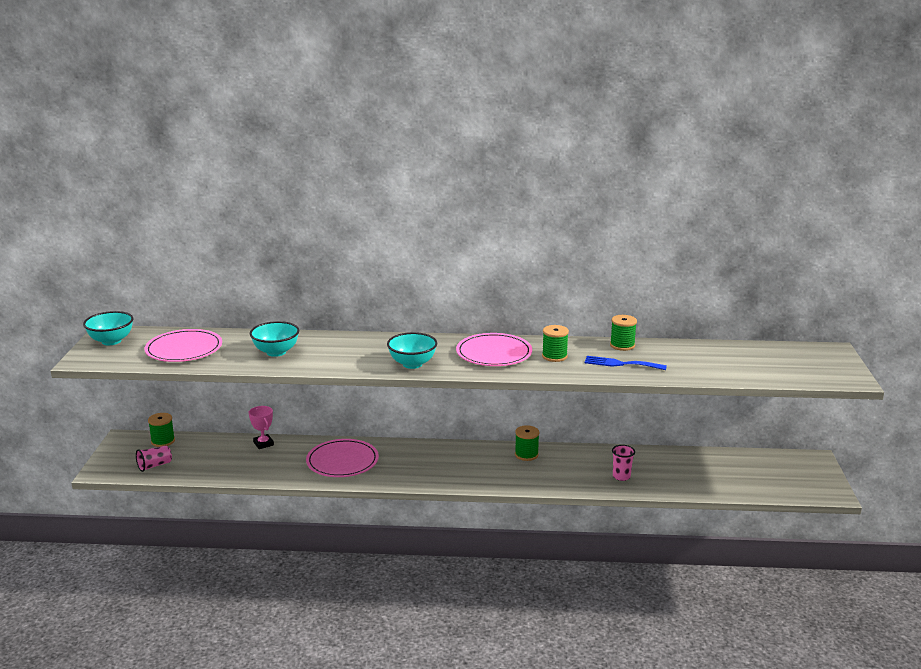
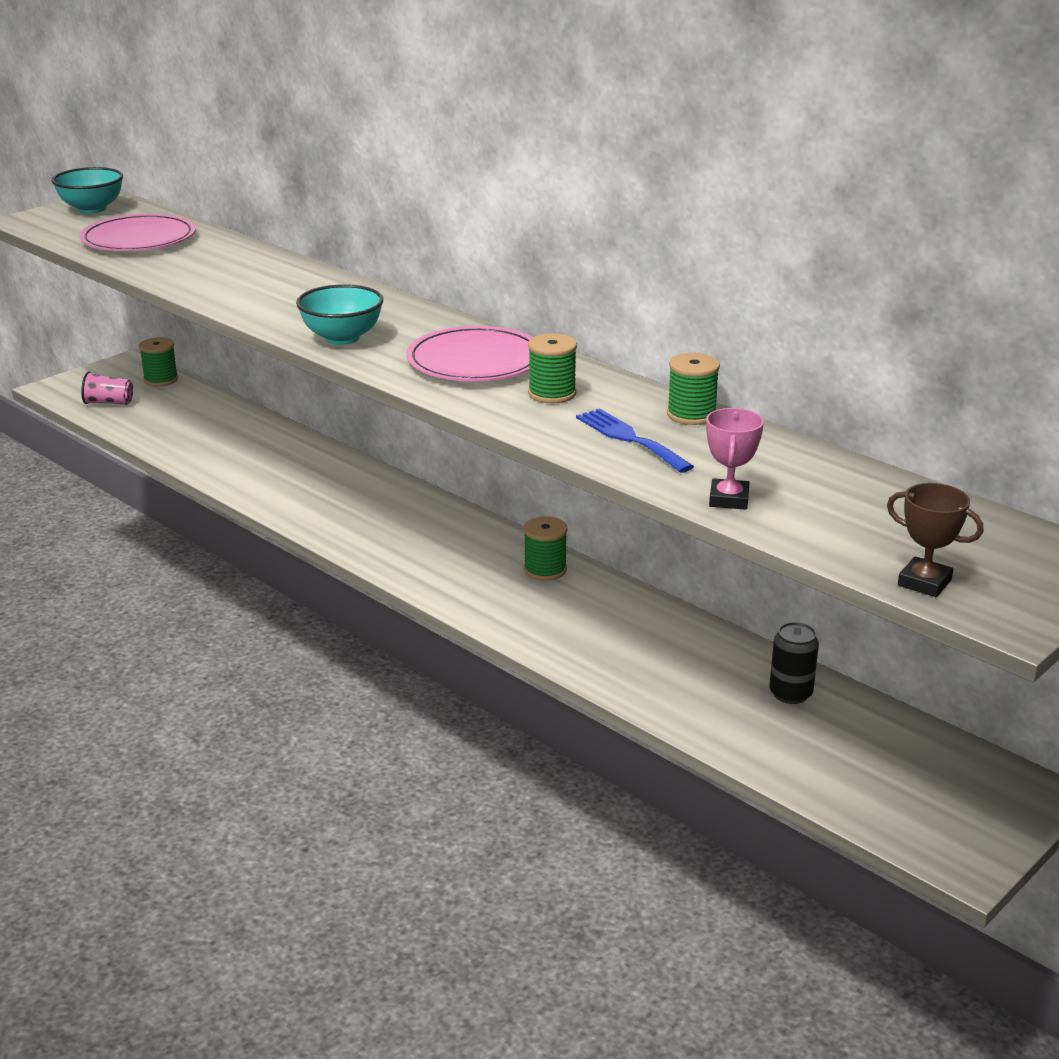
camera: 40 degrees right, 5 degrees up
(263, 444) = (253, 423): pink trophy -> pink trophy (728, 499)
(276, 352) = (222, 272): turquoise bowl -> none
(342, 461) = (302, 479): pink plate -> none
(621, 476) = (631, 660): pink cup -> none
(694, 462) = (790, 694): none -> black can
(810, 378) = (924, 582): none -> brown trophy

